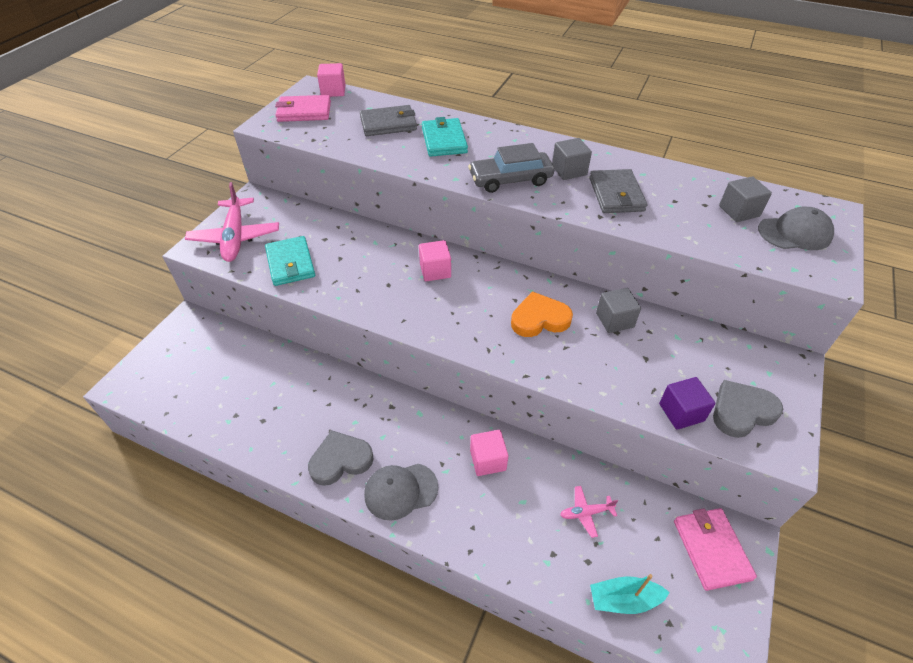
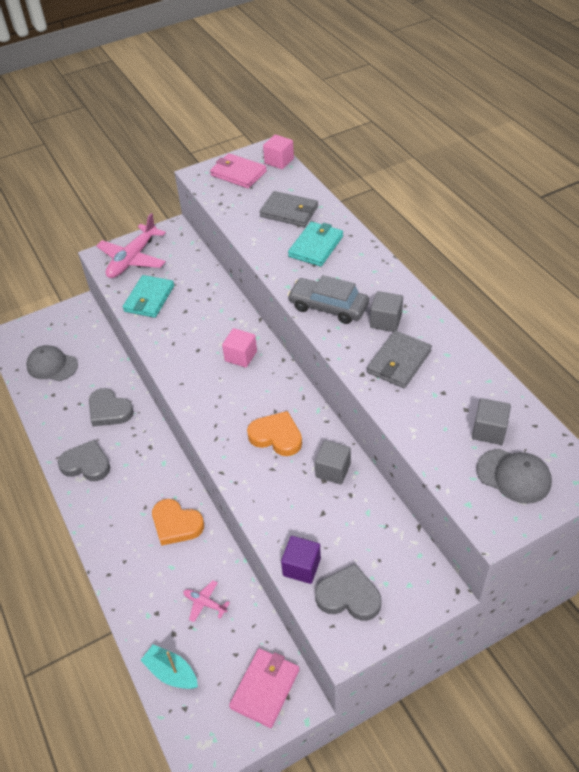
camera: 40 degrees right, 0 degrees up
(316, 397) = (109, 410): none -> grey heart
(400, 491) = (103, 508): grey cap -> grey cap (52, 365)
(488, 460) = (176, 524): pink cube -> orange heart

